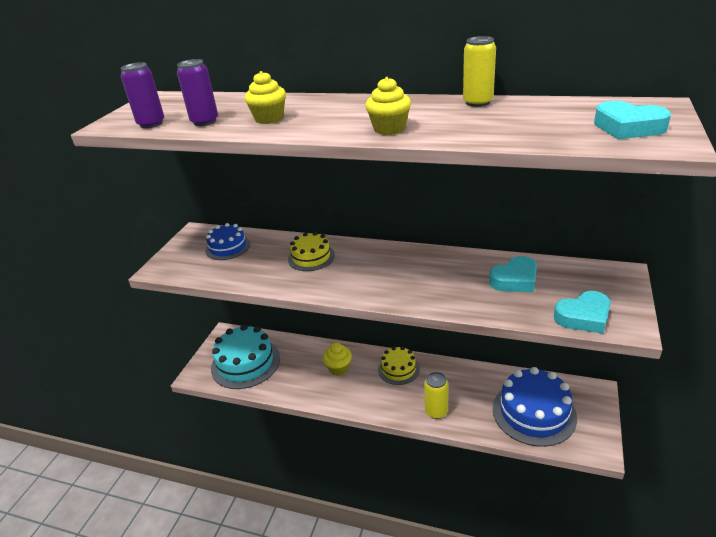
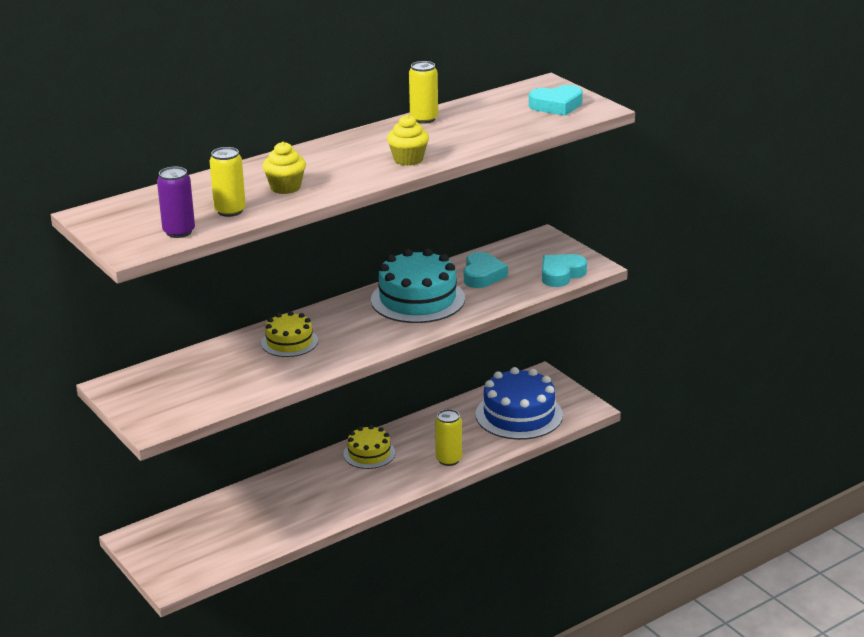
camera: 55 degrees left, 5 degrees down
(205, 122) = (230, 211): purple can -> yellow can
(228, 247) = (185, 377): blue cake -> none
(245, 363) = (208, 541): turquoise cake -> turquoise cake (417, 299)
(338, 368) = (313, 486): yellow cupcake -> none
(583, 317) = (561, 274): turquoise heart -> turquoise heart turned 150 degrees counterclockwise

